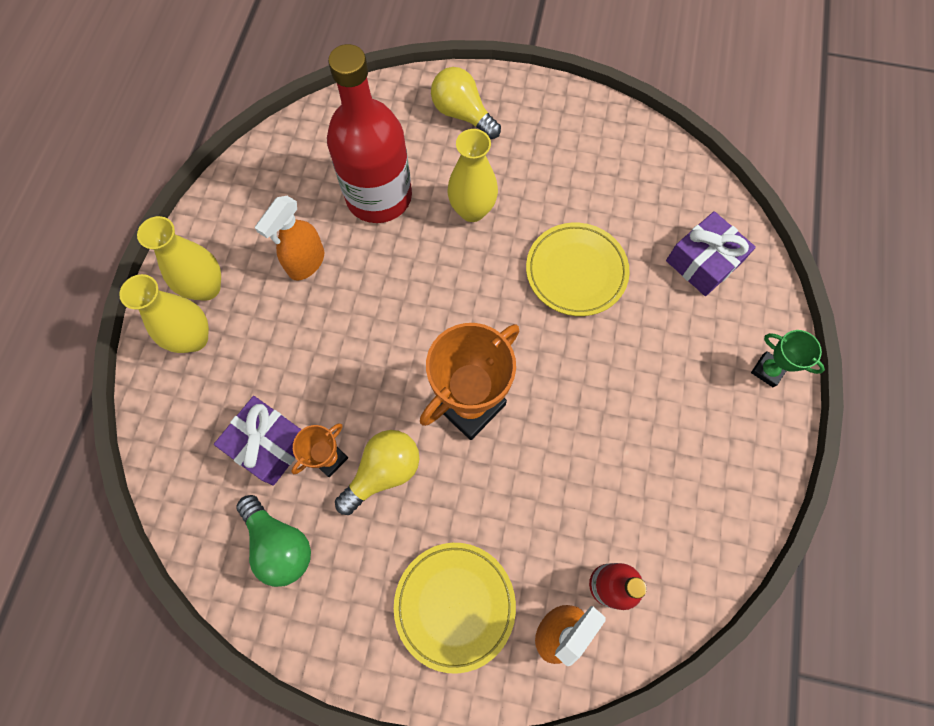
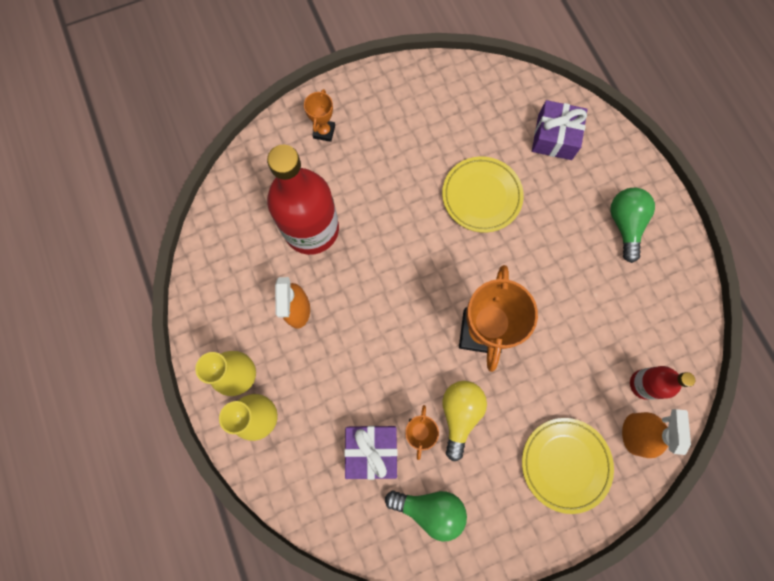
camera: 35 degrees left, 5 degrees up
(462, 114) = (324, 132): yellow light bulb -> orange trophy
(472, 210) = (383, 197): yellow vase -> none
(716, 400) = (624, 224): none -> green light bulb
(768, 370) = (640, 184): green trophy -> none

